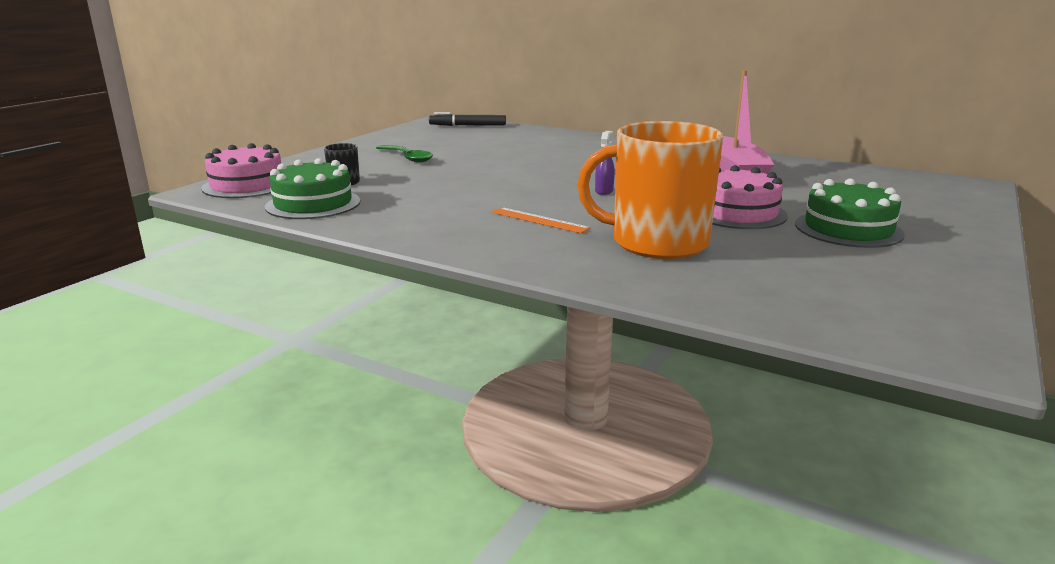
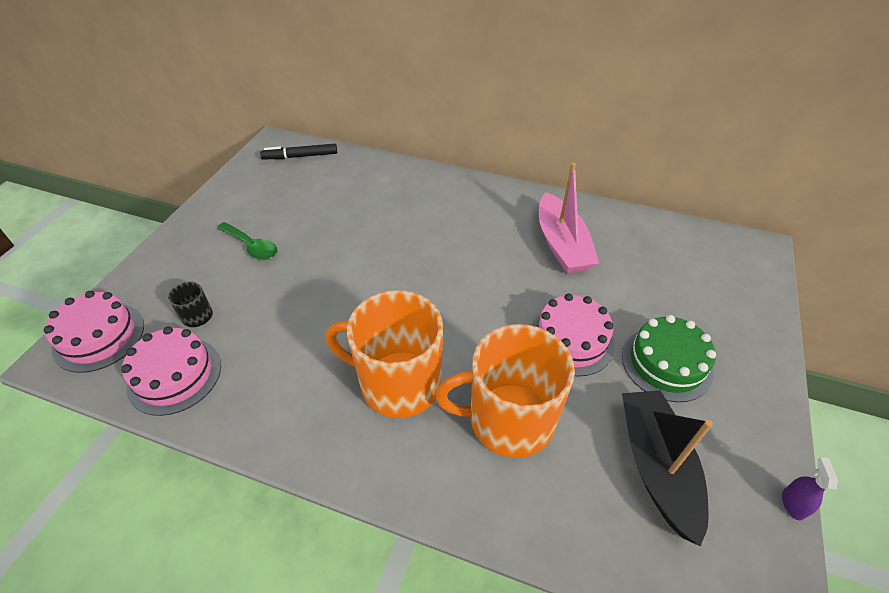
camera: 10 degrees left, 25 degrees up
(313, 204) = (174, 375): green cake -> pink cake
(539, 220) = (398, 383): orange ruler -> orange mug
(604, 191) = (449, 305): purple spray bottle -> purple spray bottle (792, 504)
(826, 274) = (656, 466): none -> black boat

